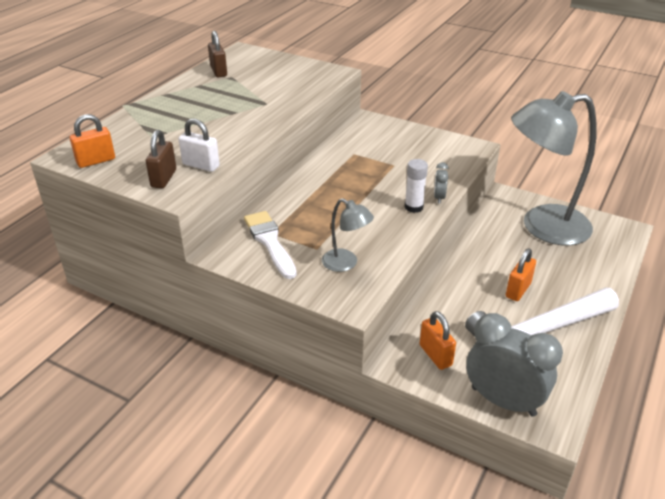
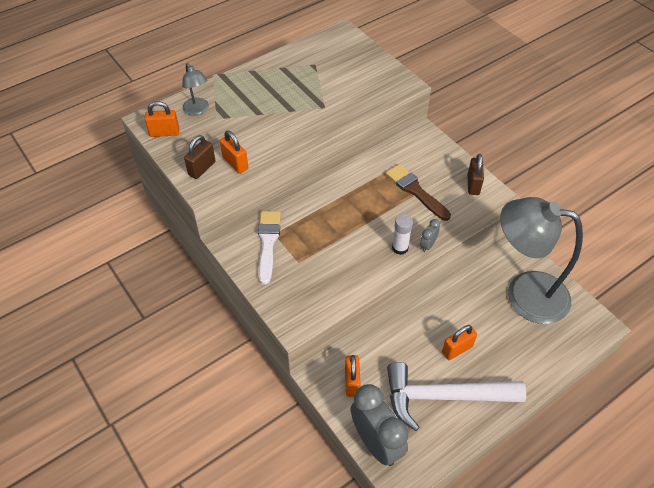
camera: 25 degrees right, 15 degrees up
(201, 165) = (235, 163): white padlock -> orange padlock
(218, 71) = (308, 55): brown padlock -> brown padlock (473, 185)
(346, 263) = (311, 285): grey lamp -> grey lamp (198, 110)
(393, 161) = (415, 191): none -> brown brush

